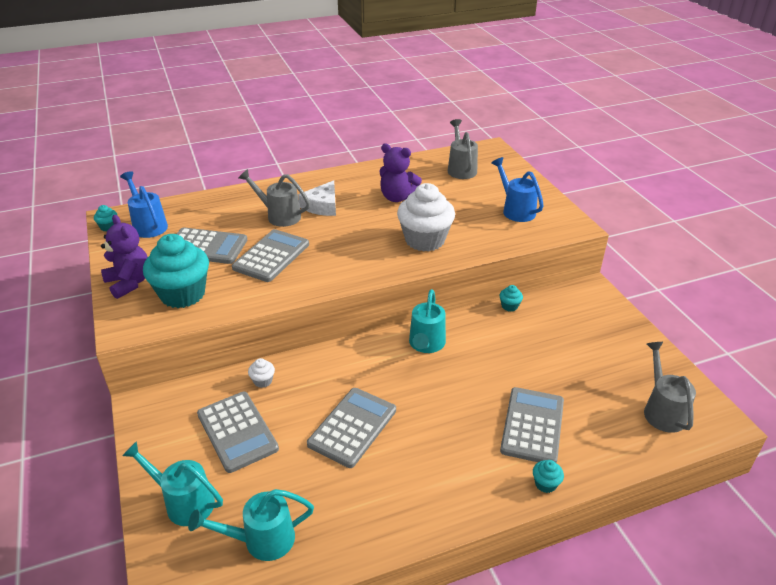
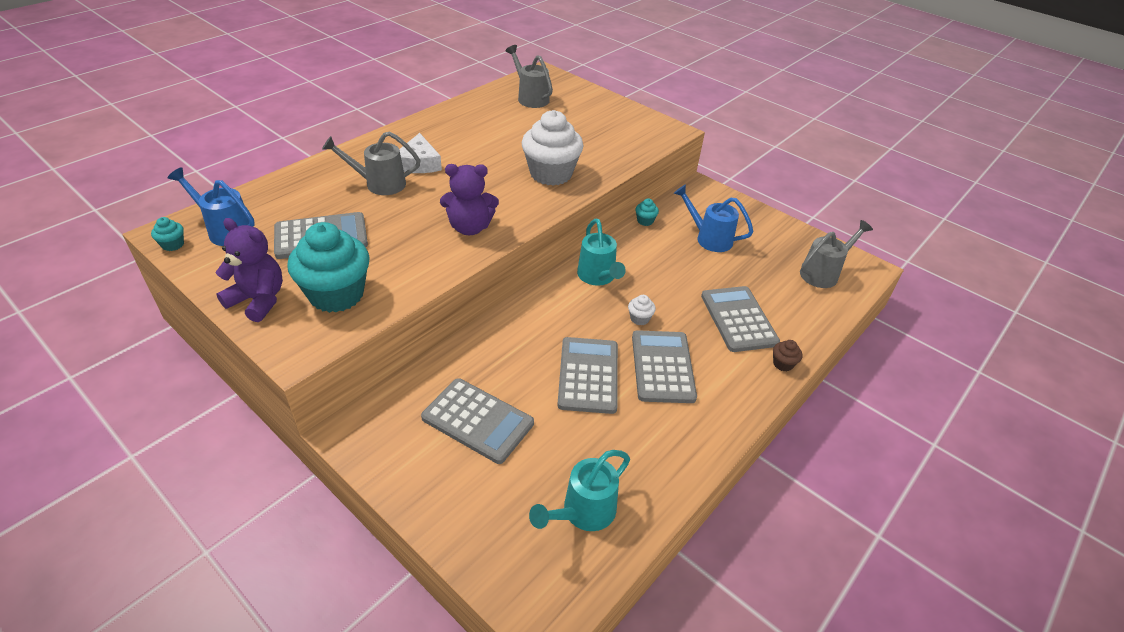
camera: 30 degrees left, 5 degrees up
(184, 502) = (476, 510): turquoise watering can -> none
(263, 381) = (465, 362): white cupcake -> white cupcake (639, 318)
(271, 256) = (406, 228): grey calculator -> grey calculator (662, 367)
(398, 197) = (491, 138): purple teddy bear -> purple teddy bear (470, 227)
(516, 210) = (611, 127): blue watering can -> blue watering can (709, 238)
(545, 484) = (783, 364): turquoise cupcake -> brown cupcake
(662, 410) = (823, 273): grey watering can -> grey watering can turned 90 degrees clockwise

